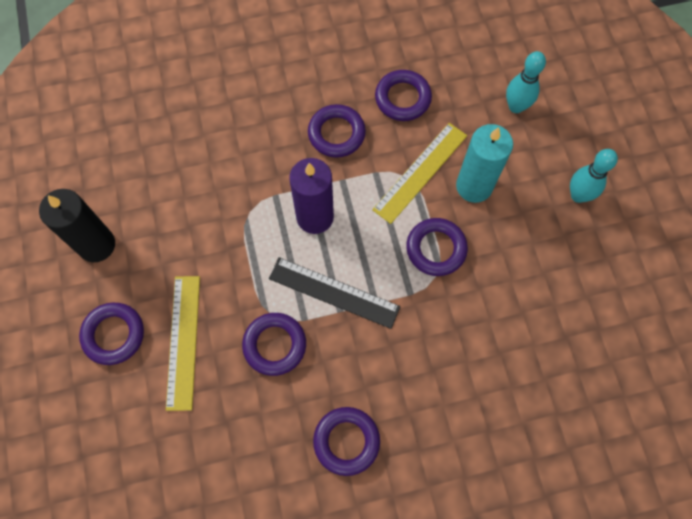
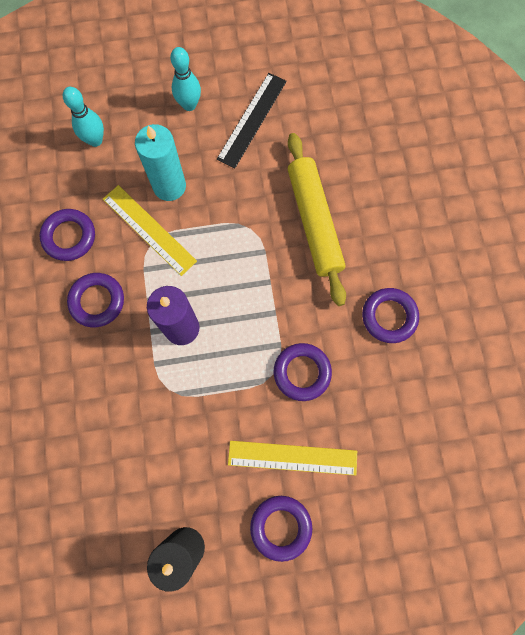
camera: 85 degrees left, 5 degrees up
(334, 292) = (257, 316): black ruler -> black ruler (252, 120)
(436, 249) = (225, 225): purple ring -> none
(453, 346) = (314, 222): none -> yellow rolling pin

